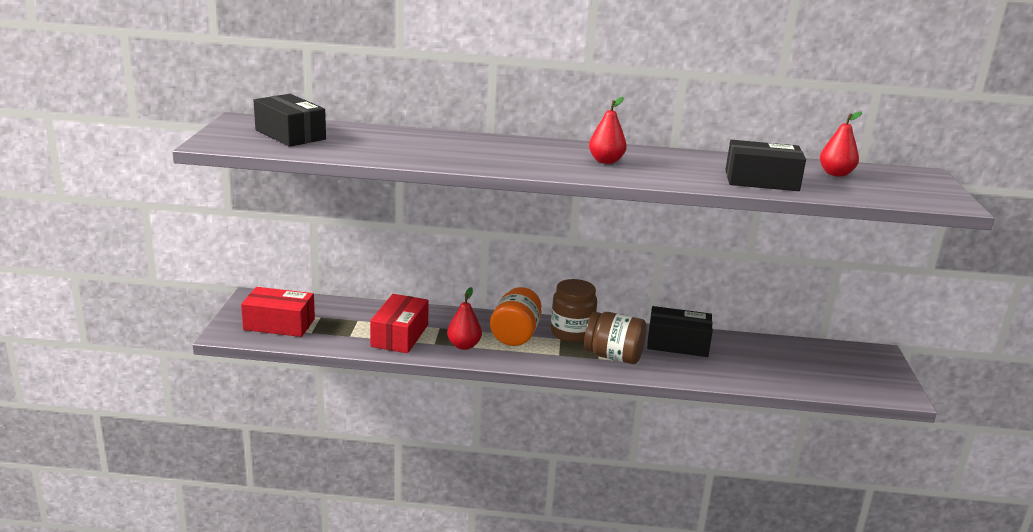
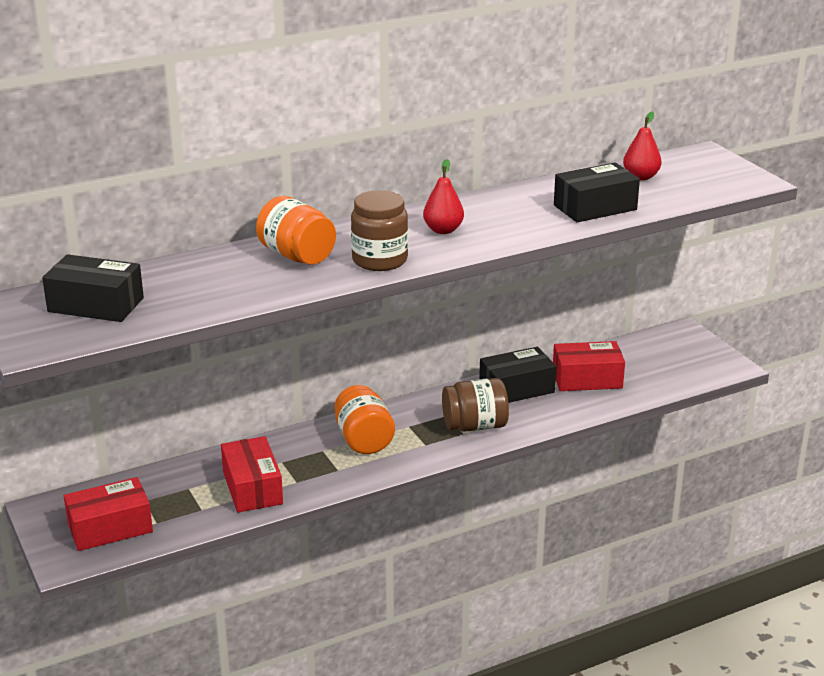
camera: 30 degrees left, 5 degrees up
(464, 346) = (327, 472): red pear -> none
(469, 146) = (297, 256): none -> orange jar
(572, 333) = (413, 416): brown jar -> brown jar (379, 260)
(748, 357) = (587, 379): none -> red box

